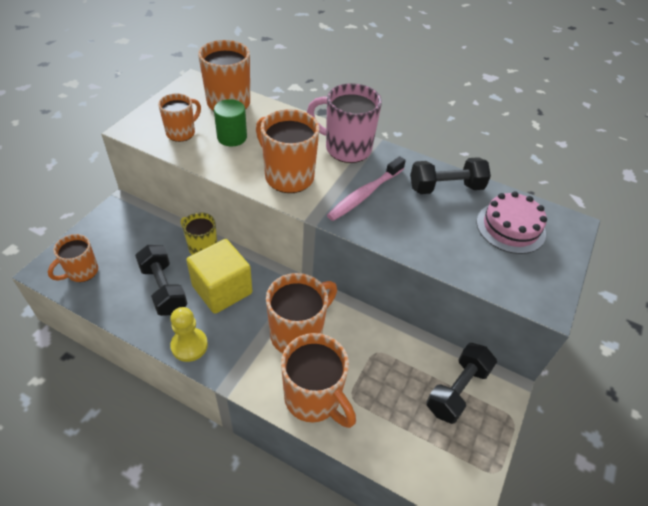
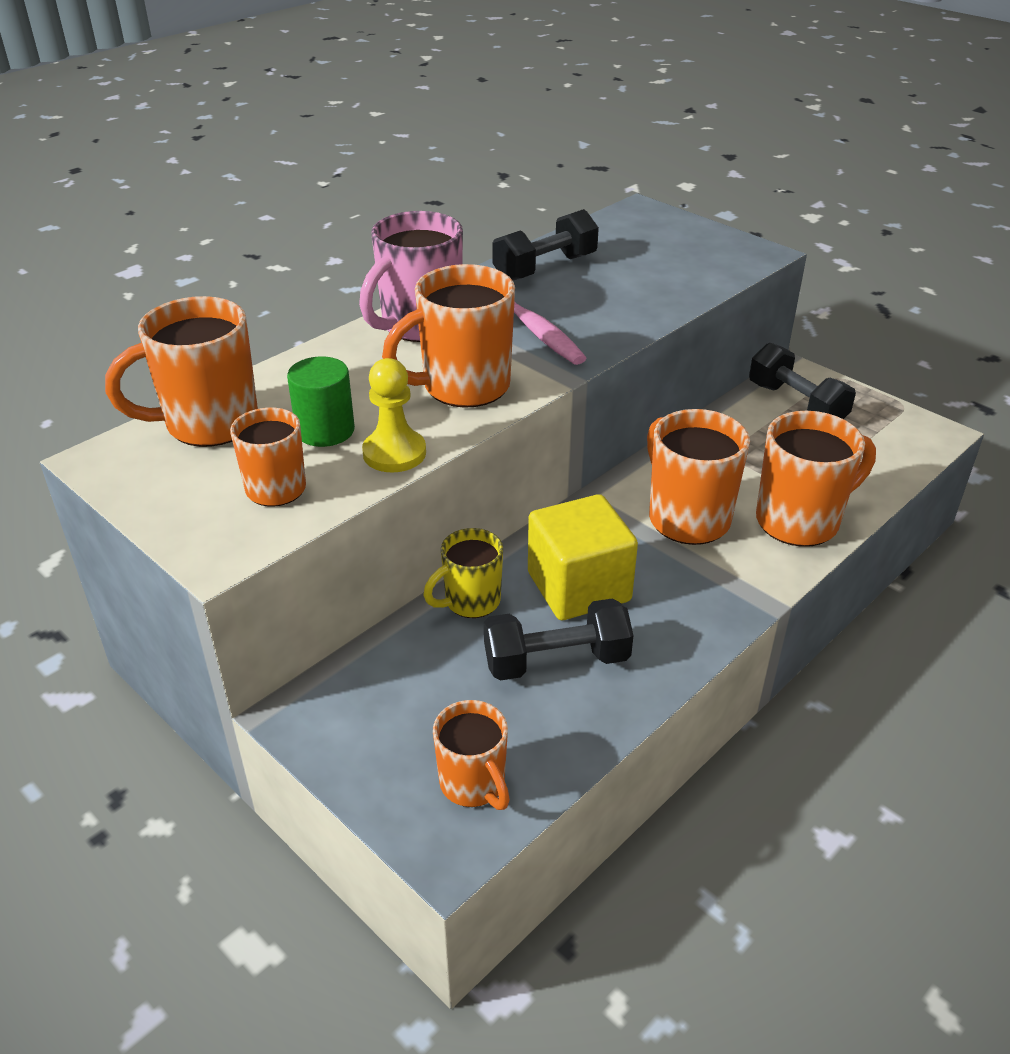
camera: 70 degrees left, 10 degrees down
(189, 345) = (688, 638): yellow pawn -> yellow pawn (394, 453)
(445, 188) = (545, 268): black dumbbell -> black dumbbell turned 45 degrees clockwise
(510, 227) = (635, 244): pink cake -> none

